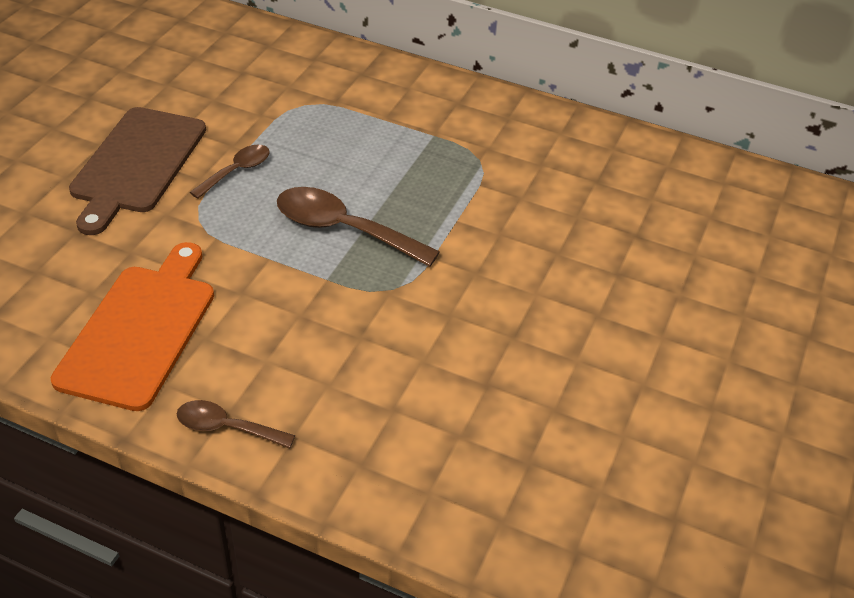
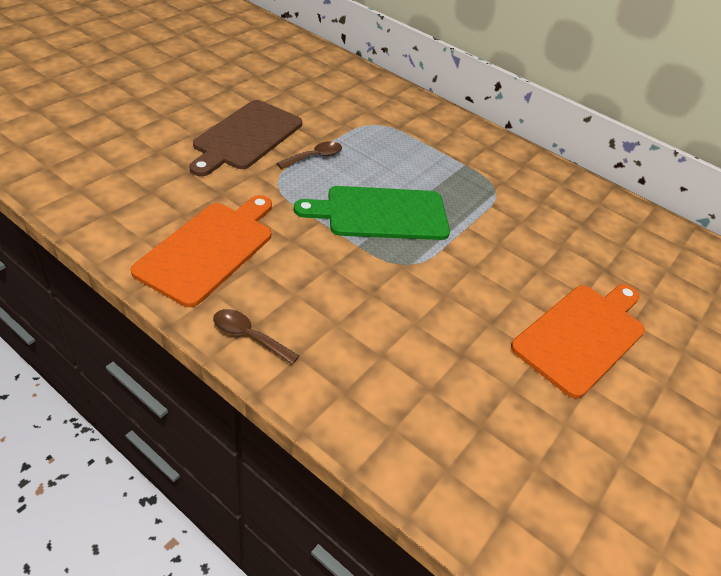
camera: 10 degrees right, 0 degrees up
(344, 229) = (381, 214): brown spoon -> green cutting board
(623, 325) = (582, 335): none -> orange cutting board

